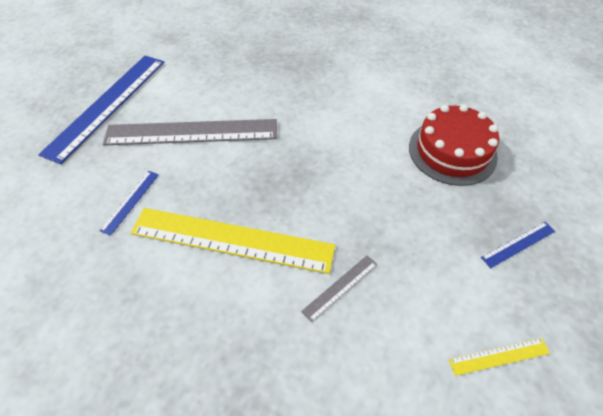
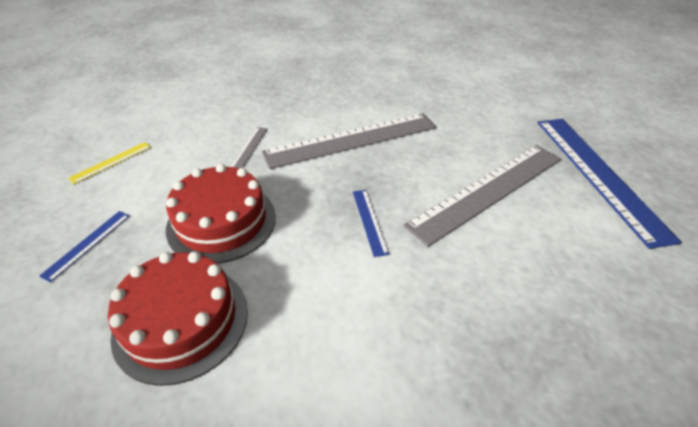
camera: 145 degrees right, 10 degrees down
(130, 201) = (452, 127): blue ruler -> blue ruler (369, 221)
(232, 239) = (352, 140): yellow ruler -> grey ruler
(402, 209) = (221, 222): none -> red cake

